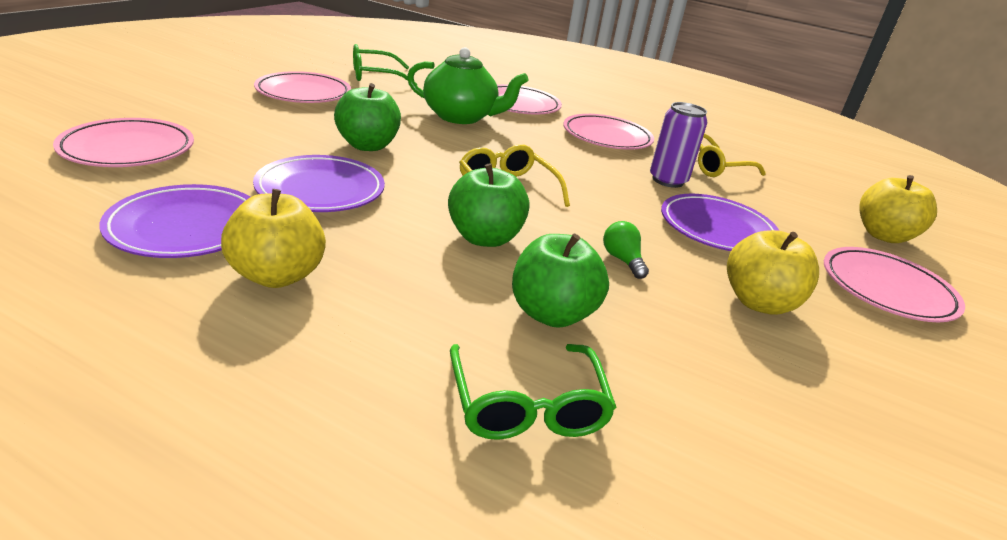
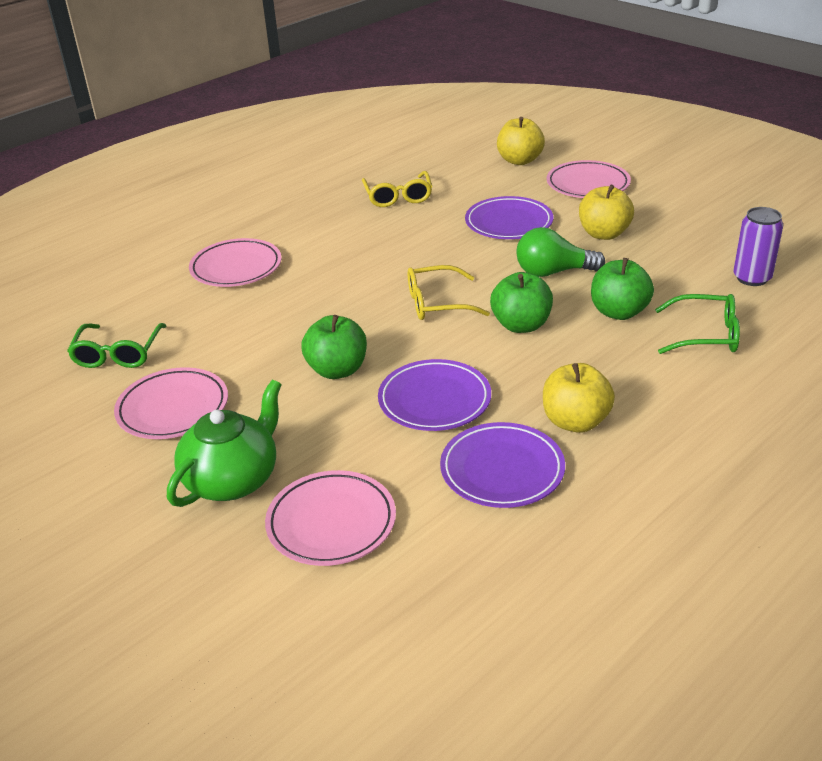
camera: 65 degrees left, 5 degrees up
(461, 117) = (266, 307): green teapot -> green teapot (233, 479)
(607, 137) = (330, 233): pink plate -> none
(622, 260) = (553, 272): green light bulb -> green light bulb, size x1.83
(667, 180) = (426, 223): purple can -> purple can (752, 278)

